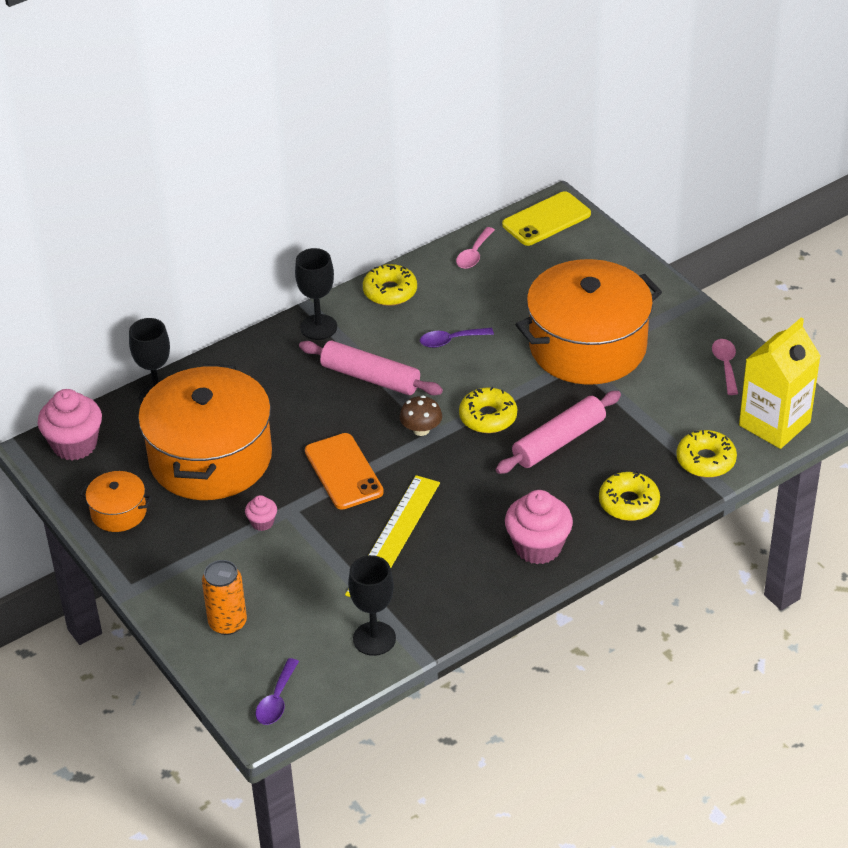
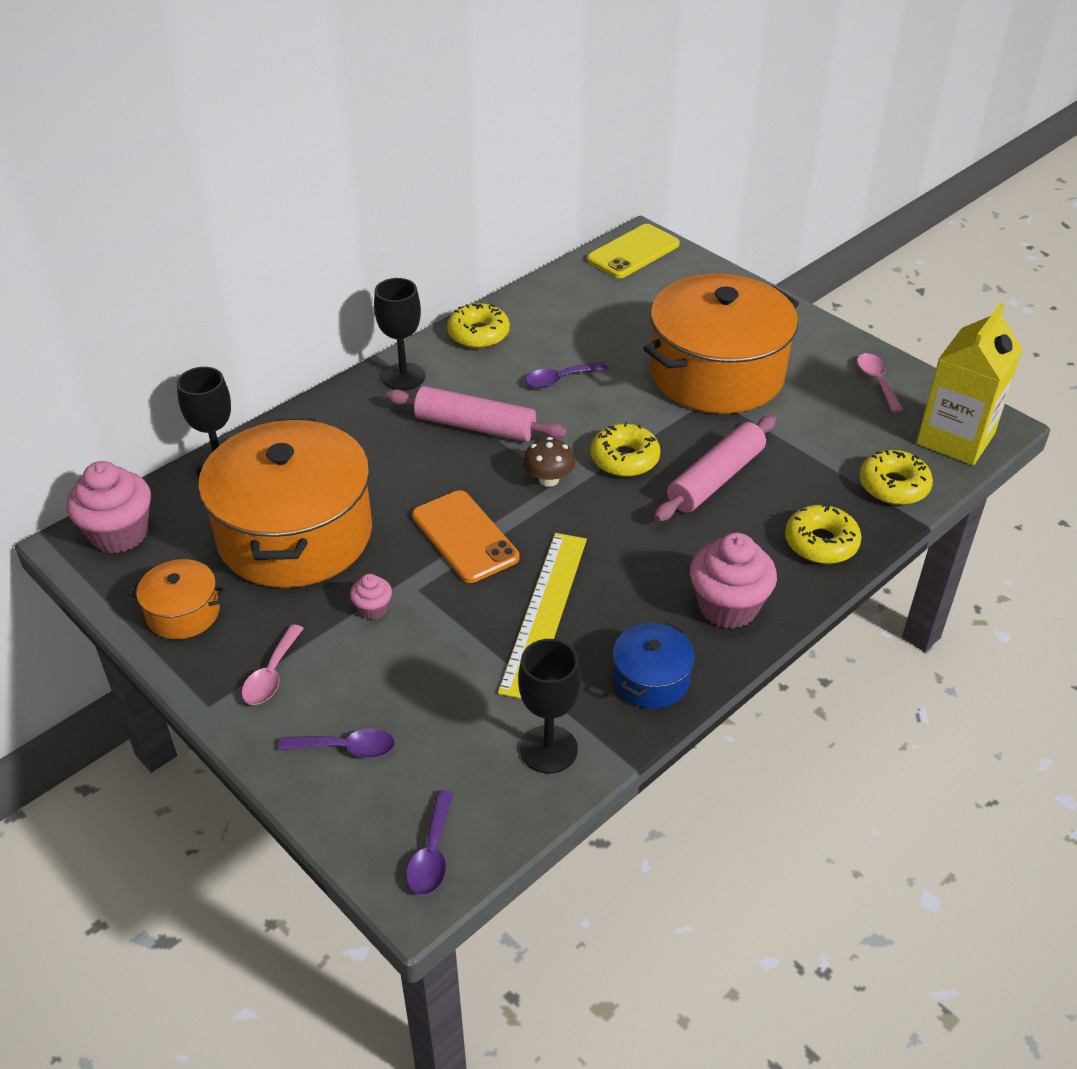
camera: 10 degrees left, 0 degrees up
(227, 623) = (347, 748): orange can -> purple spoon
(463, 596) = (651, 680): none -> blue pot
(474, 254) = (563, 290): pink spoon -> pink spoon (271, 675)

